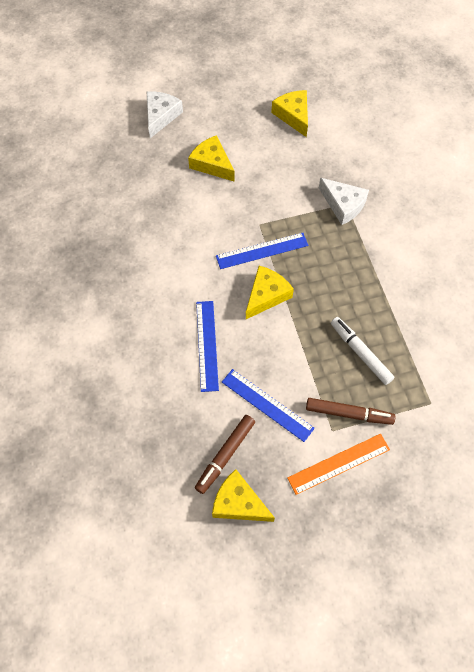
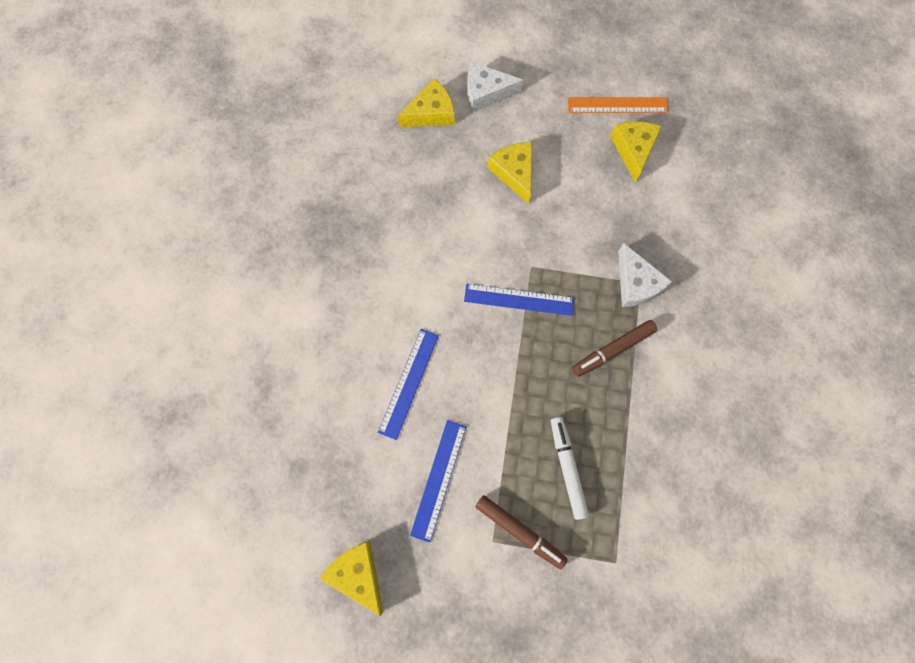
camera: 25 degrees right, 10 degrees up
(161, 116) = (486, 92): white cheese -> white cheese turned 135 degrees counterclockwise
(225, 455) = (369, 515): brown marker -> brown marker (612, 350)
(266, 295) = (498, 354): yellow cheese -> yellow cheese (431, 113)
(267, 404) = (439, 479): blue ruler -> blue ruler turned 45 degrees clockwise
(339, 463) = (481, 582): orange ruler -> orange ruler (617, 105)

